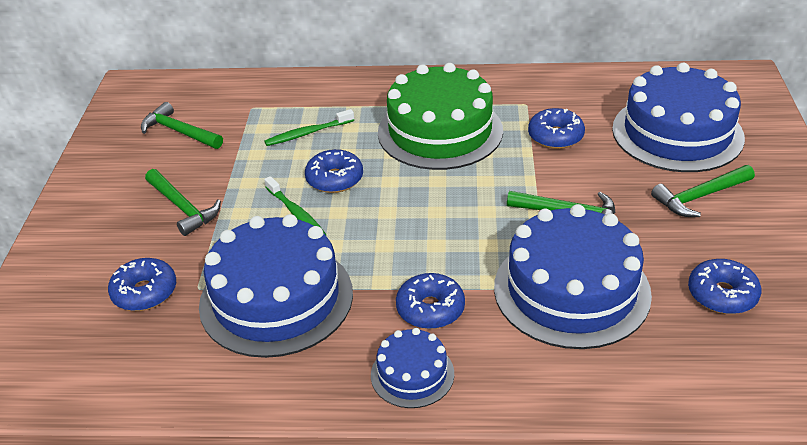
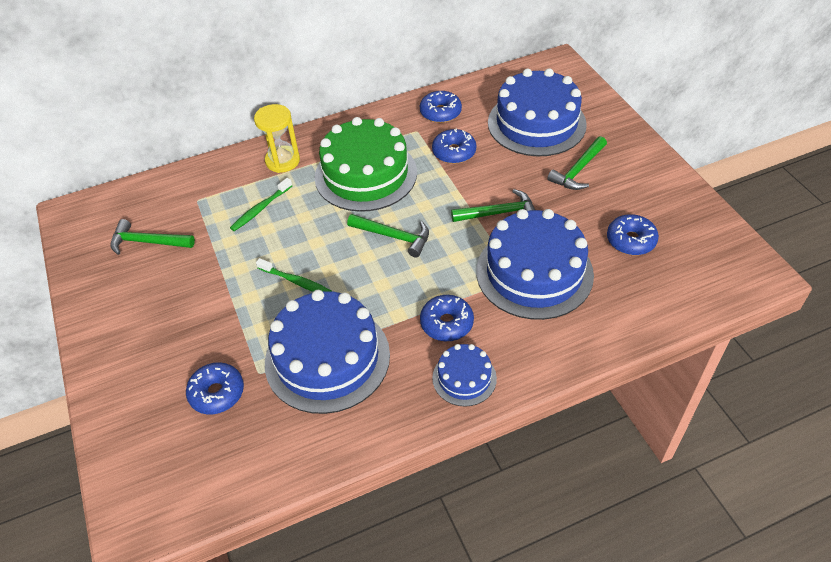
camera: 25 degrees left, 10 degrees up
(182, 208) = (198, 309): green hammer -> green hammer (394, 237)
(335, 179) = (308, 242): blue donut -> blue donut (440, 112)
(361, 95) = (282, 161): none -> yellow hourglass

